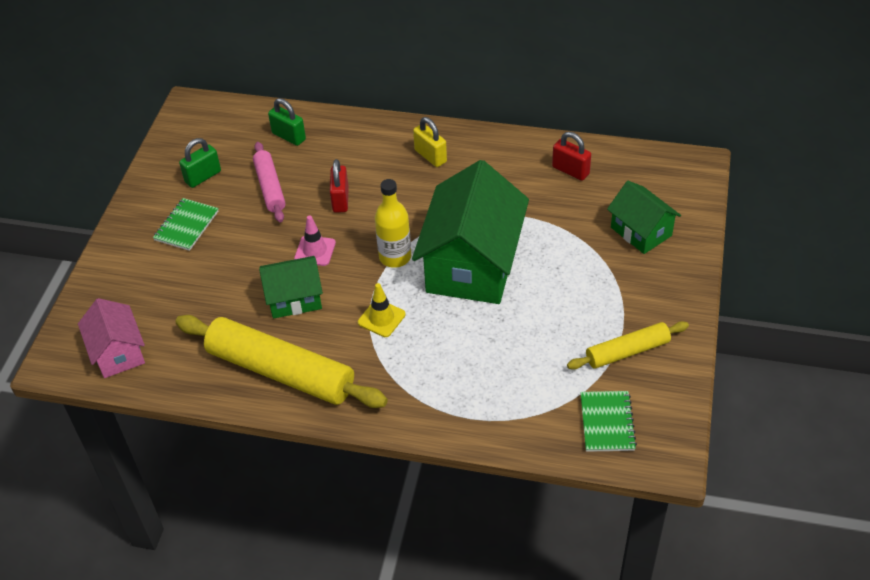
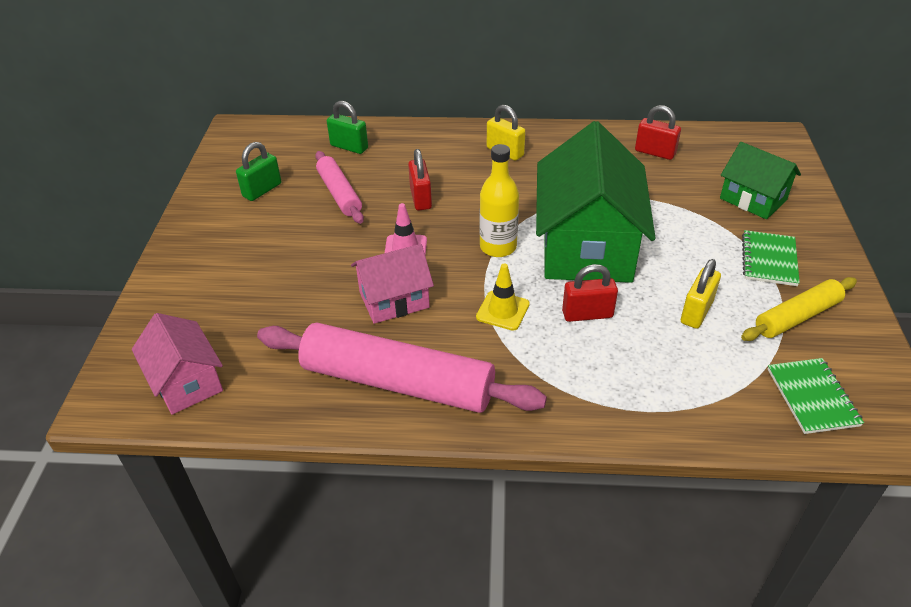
camera: 10 degrees left, 5 degrees down
(186, 226) = (251, 238): green notebook -> green notebook (769, 260)
(280, 372) = (397, 382): yellow rolling pin -> pink rolling pin
(294, 298) = (394, 300): green house -> pink house
(451, 329) = (587, 314): none -> red padlock
(543, 337) = (696, 312): none -> yellow padlock

